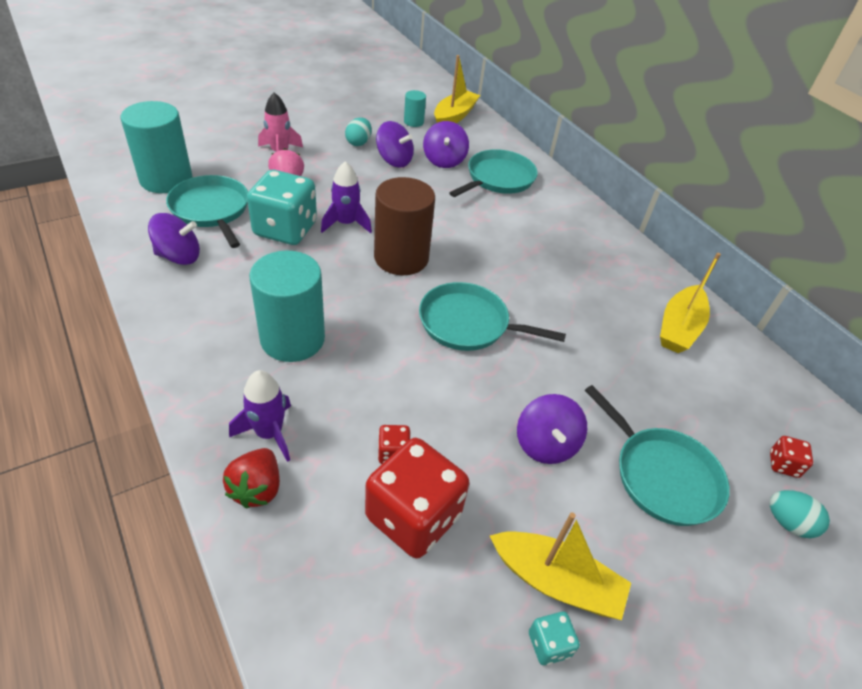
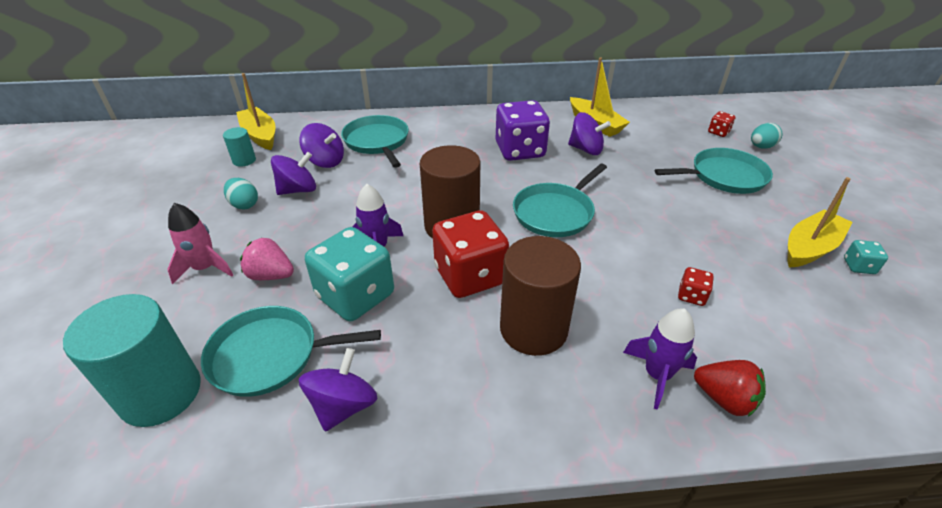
camera: 60 degrees left, 5 degrees down
(292, 339) = (533, 329): turquoise cylinder -> brown cylinder
(413, 516) = (756, 301): red dice -> red dice (470, 276)
(545, 444) = (692, 214): purple spinning top -> purple spinning top (586, 149)
(563, 275) = (520, 150): none -> purple dice

